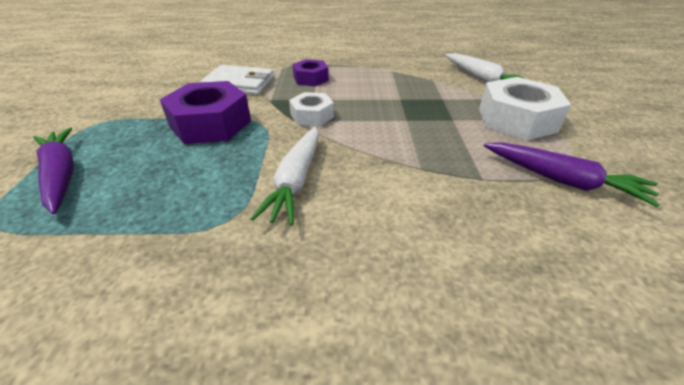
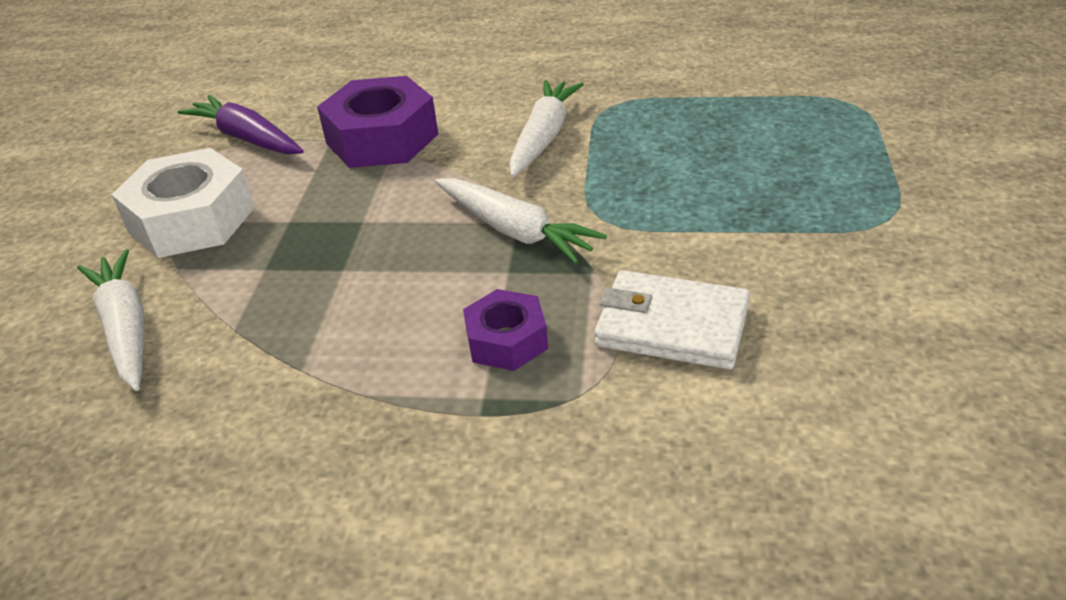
camera: 170 degrees left, 0 degrees up
(61, 175) = (836, 142): purple carrot -> none
(211, 124) = (684, 216): purple nut -> purple nut (382, 139)
(312, 116) = (515, 231): white nut -> white carrot

